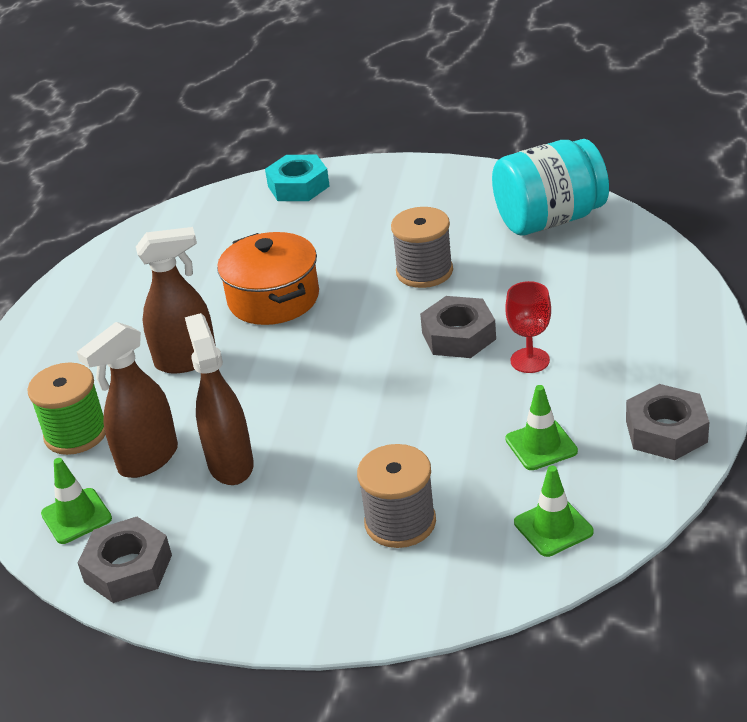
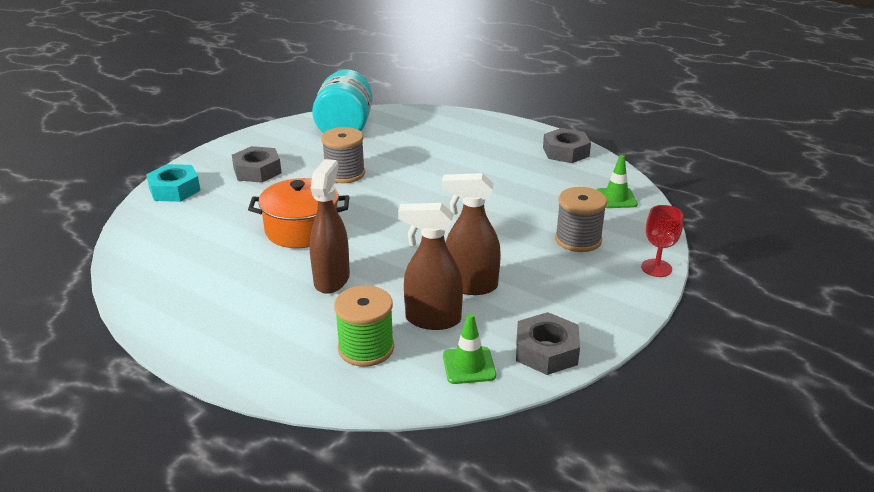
camera: 70 degrees left, 5 degrees down
(148, 459) = (432, 319): brown spray bottle -> brown spray bottle turned 120 degrees clockwise
(458, 336) = (424, 180): grey nut -> grey nut (257, 171)
(530, 360) = (471, 167): red goblet -> red goblet (656, 268)
(541, 445) = (547, 184): green traffic cone -> none

